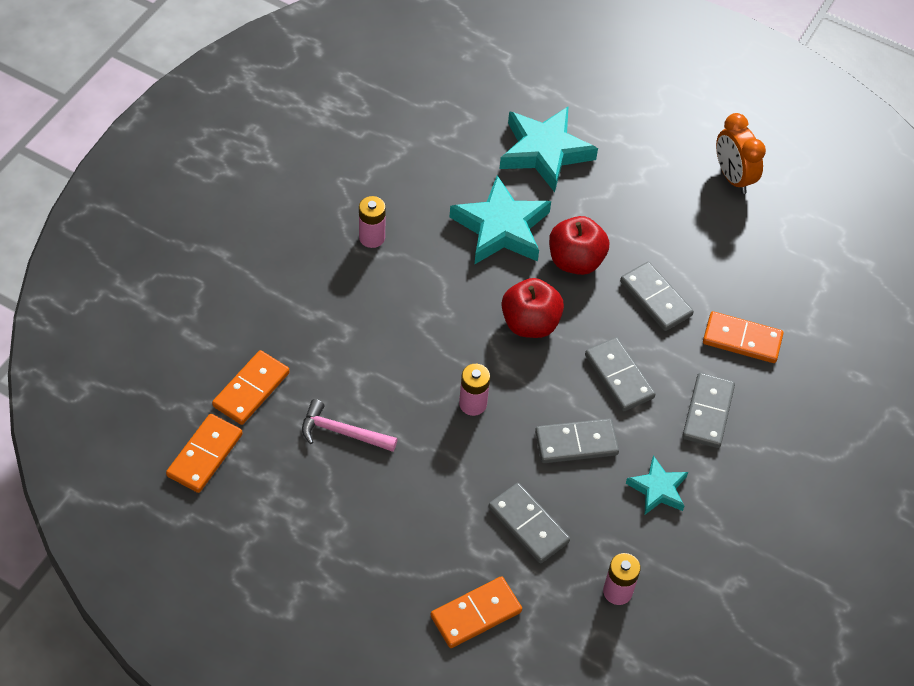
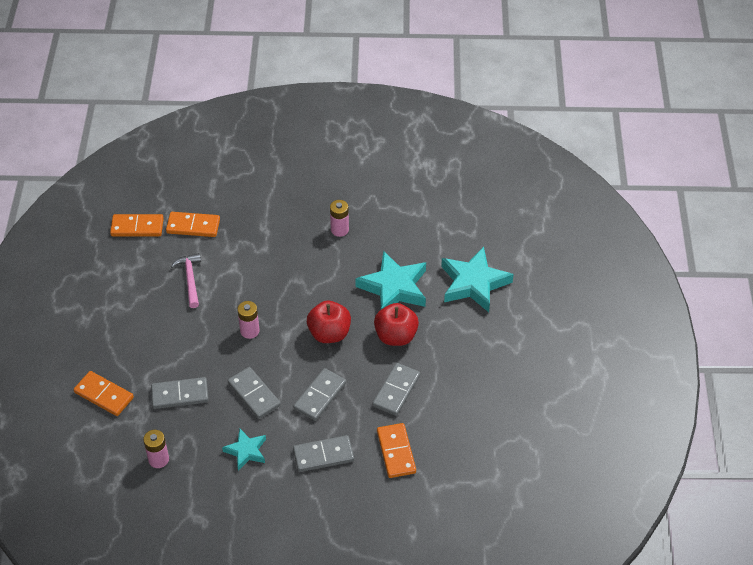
camera: 65 degrees right, 5 degrees down
(528, 525) = (180, 395): grey domino -> grey domino turned 60 degrees clockwise
(732, 177) = (534, 393): orange clock -> none

